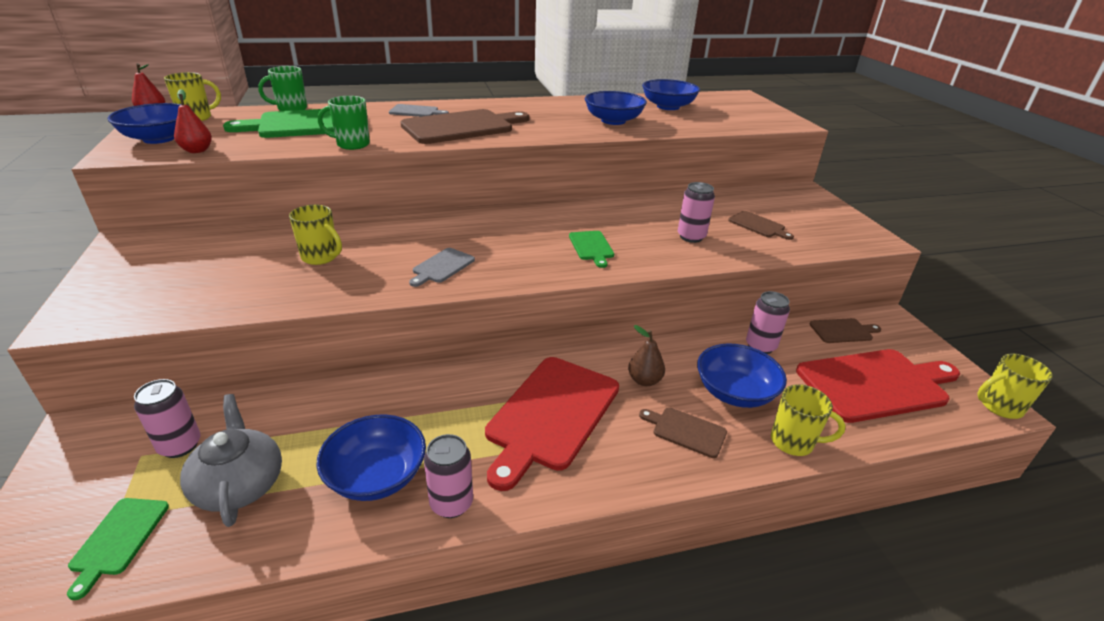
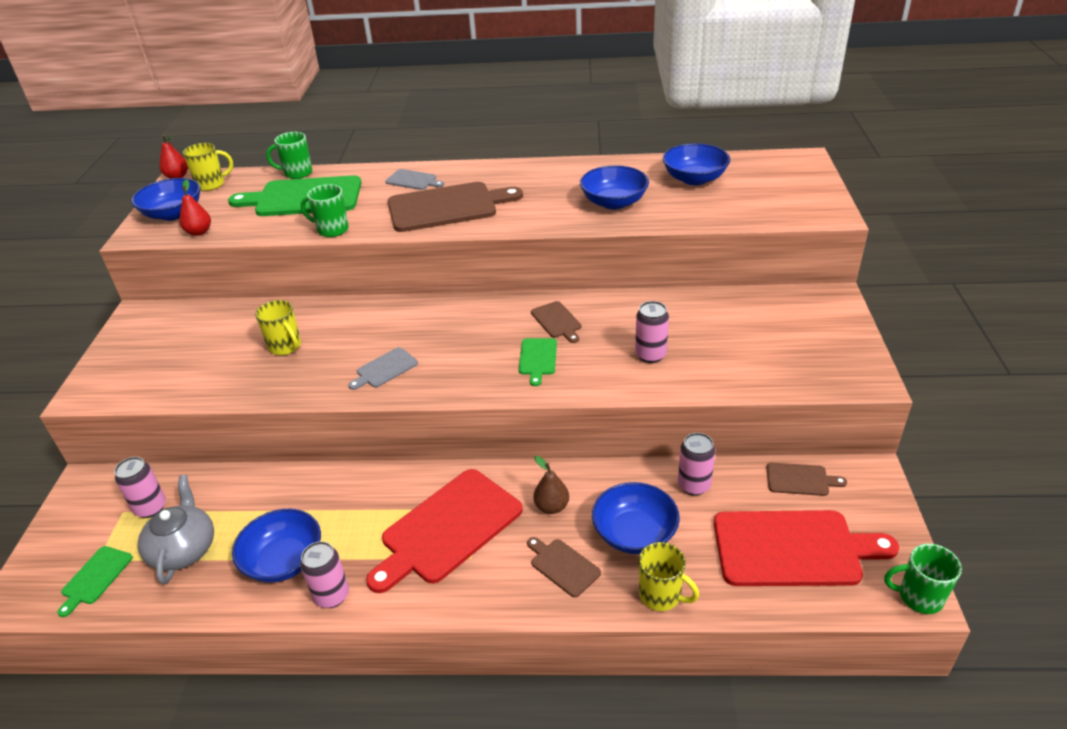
camera: 20 degrees right, 5 degrees up
(758, 225) = (738, 346): brown cutting board -> brown cutting board (557, 321)
(999, 407) = (919, 597): yellow mug -> green mug

